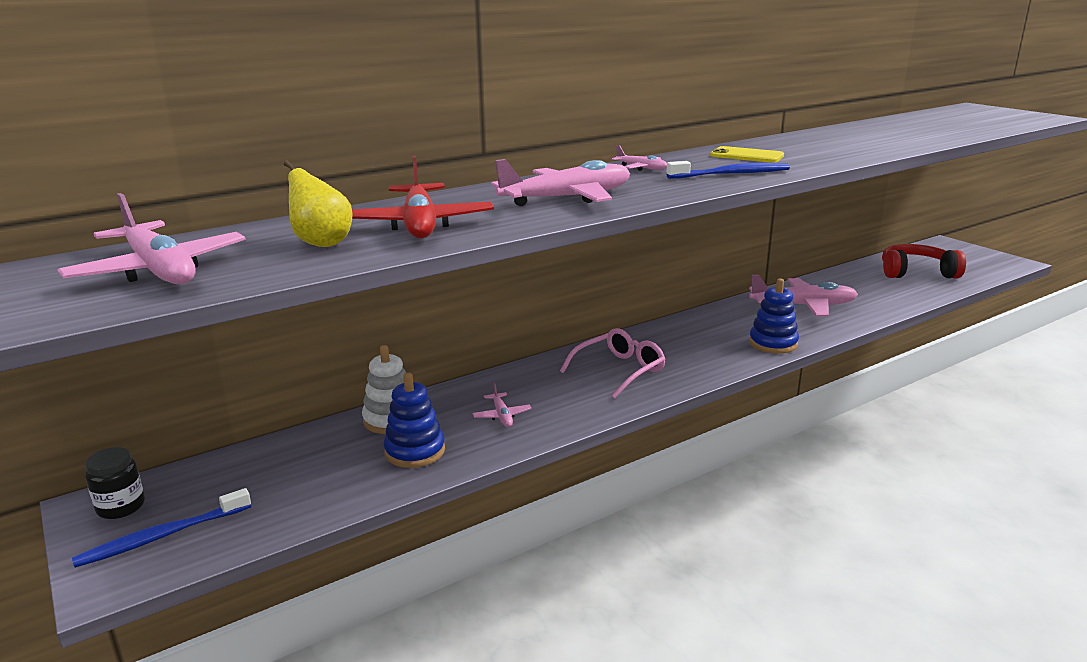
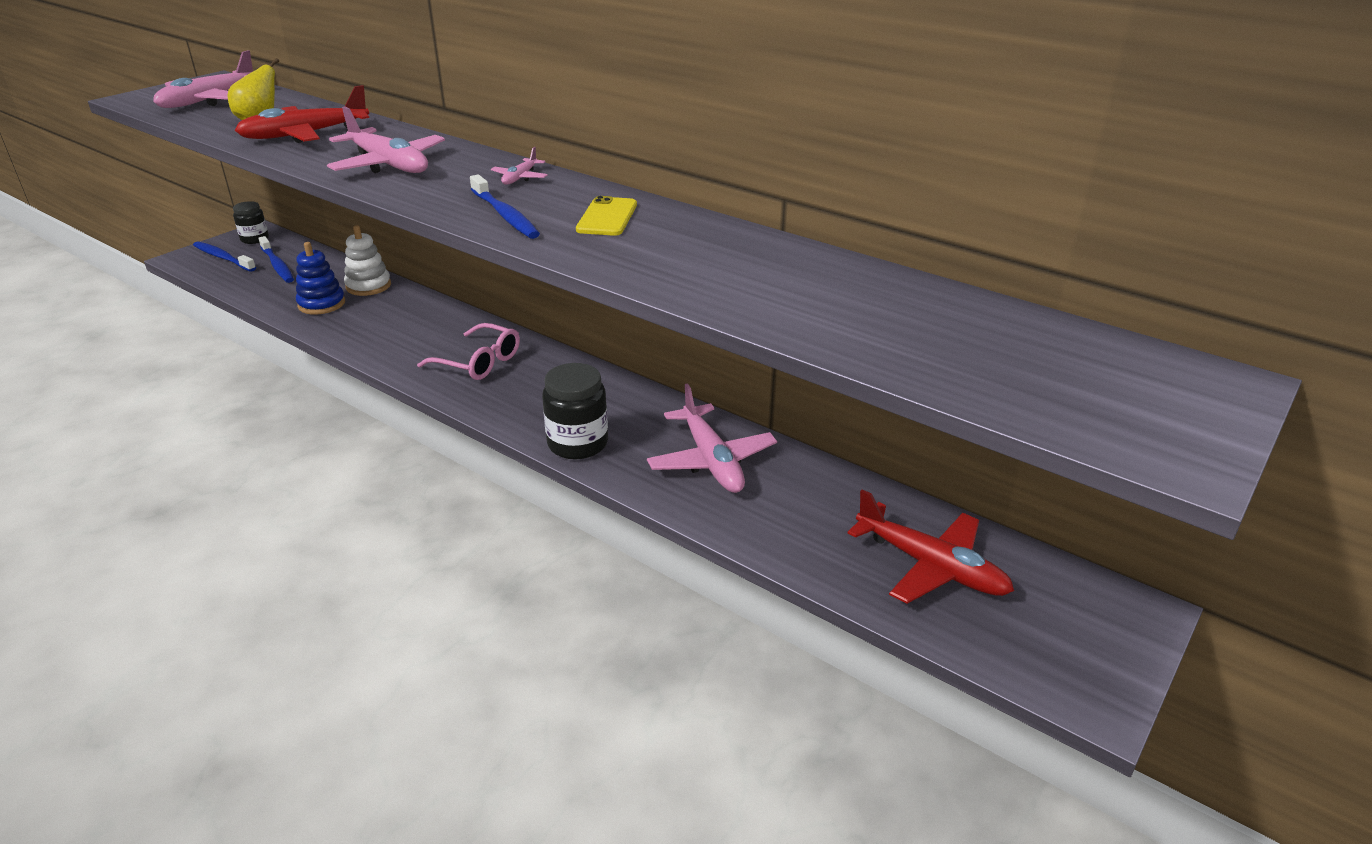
camera: 70 degrees right, 10 degrees up
(252, 485) = (277, 265): none -> blue toothbrush
(502, 415) = (380, 324): pink plane -> none
(773, 343) = (578, 444): blue stacking toy -> black jar
(916, 272) = (930, 566): red headphones -> red plane

